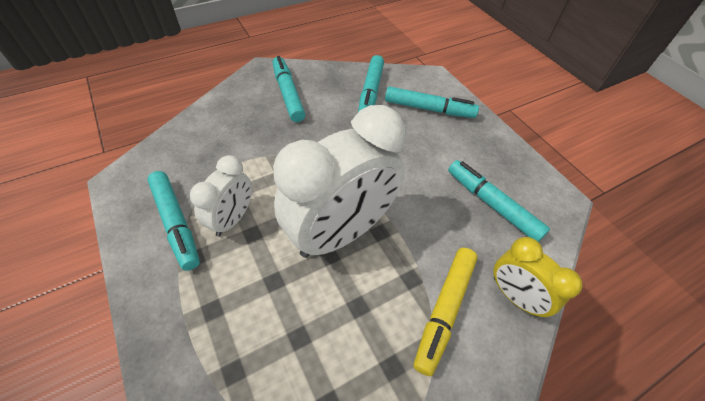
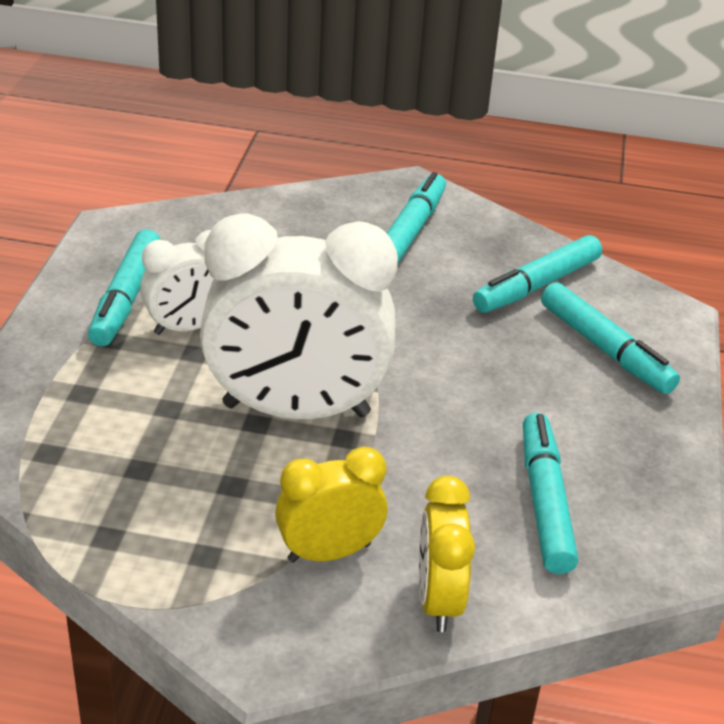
camera: 40 degrees right, 15 degrees down
(444, 310) = (329, 552): yellow marker -> yellow clock

